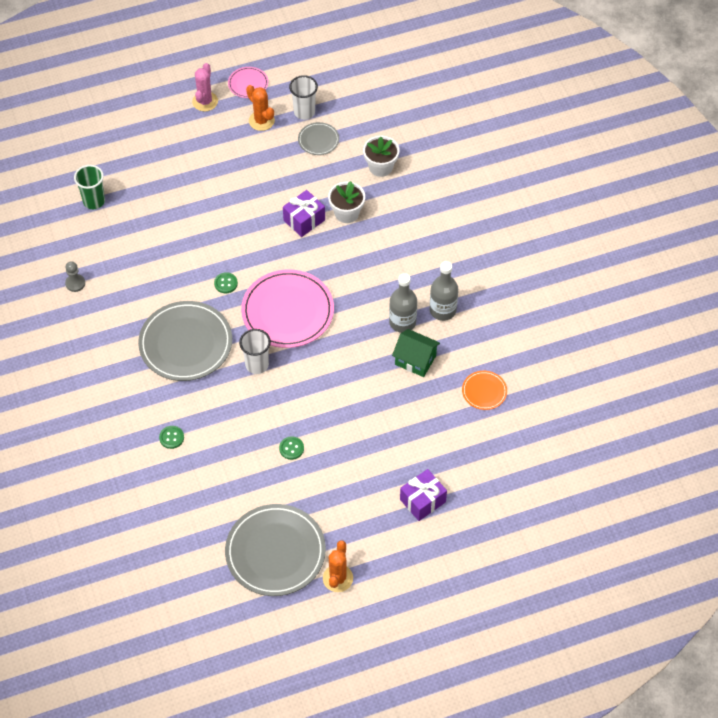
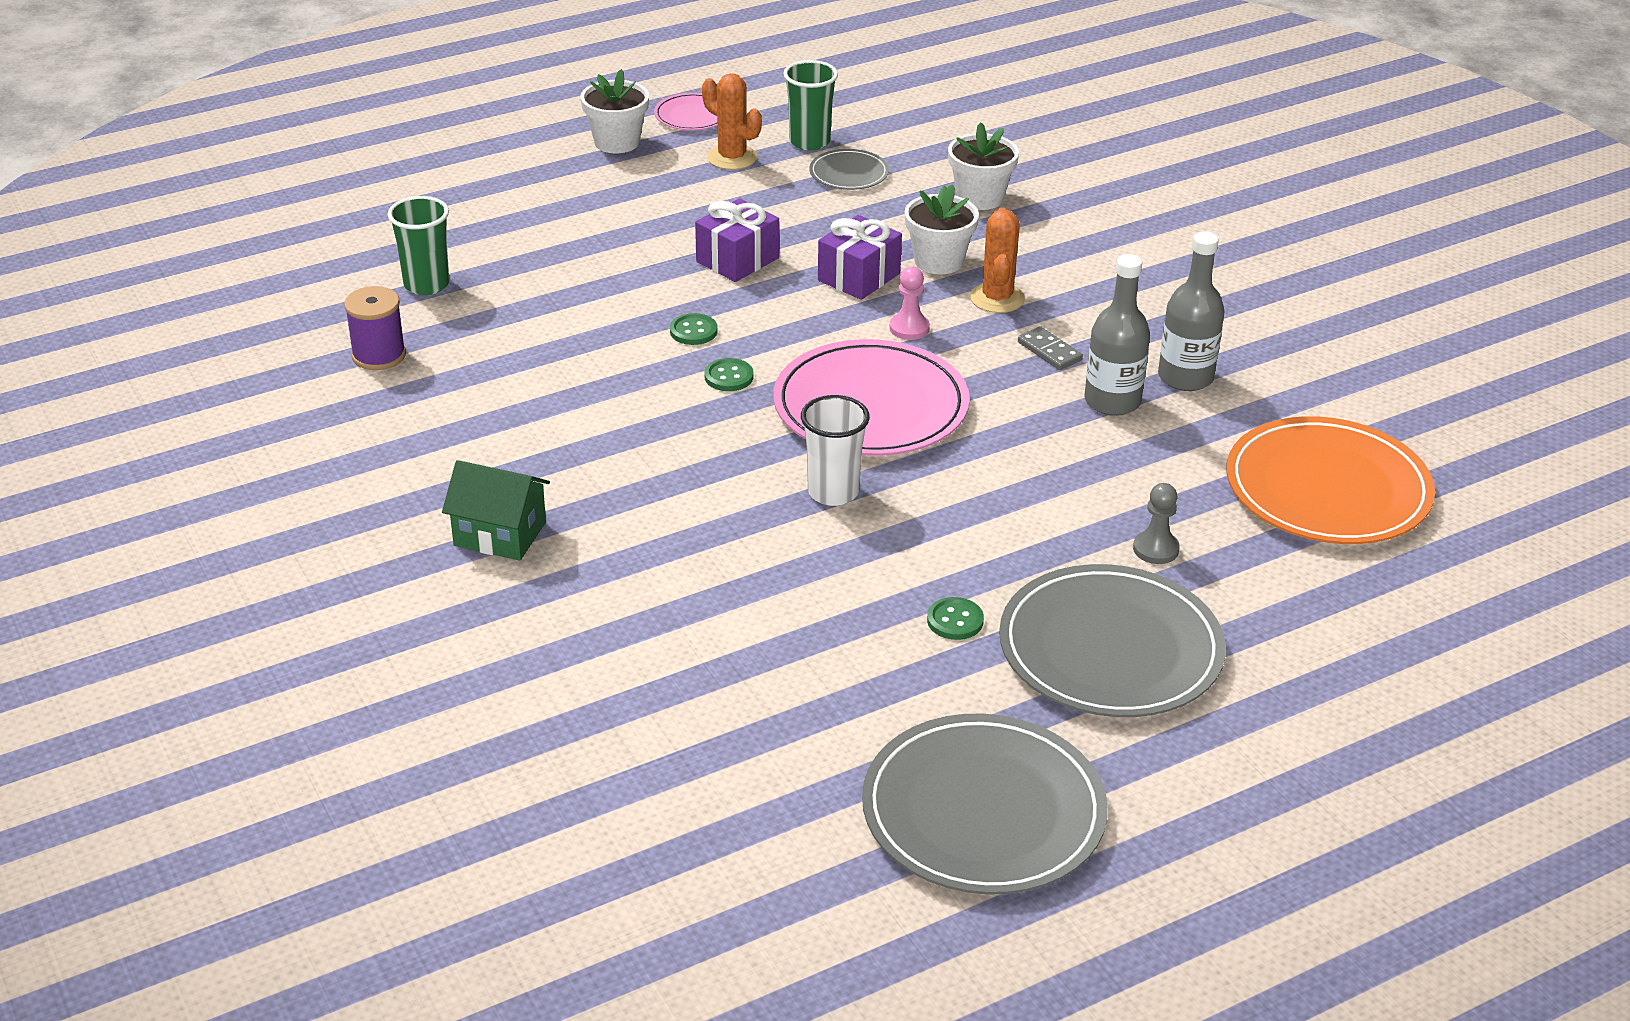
camera: 10 degrees left, 20 degrees down
(65, 249) = (379, 355): none -> purple spool
(75, 283) = (409, 403): grey pawn -> grey pawn (1155, 549)
(171, 437) = (678, 629): green button -> green button (693, 331)
(185, 343) = (669, 473): grey plate -> grey plate (1110, 649)
(205, 101) = (617, 142): pink cactus -> white flower pot
(304, 112) = (809, 142): white cup -> green cup
(319, 260) = (909, 328): none -> pink pawn
(337, 578) = (1149, 845): orange cactus -> orange cactus (997, 298)
(383, 284) = (1049, 351): none -> grey domino
(415, 360) = (1163, 454): green house -> green house (500, 534)
(422, 501) = (1282, 680): purple gift -> purple gift (737, 260)
(484, 391) = (1327, 489): orange plate -> orange plate, size x2.10

